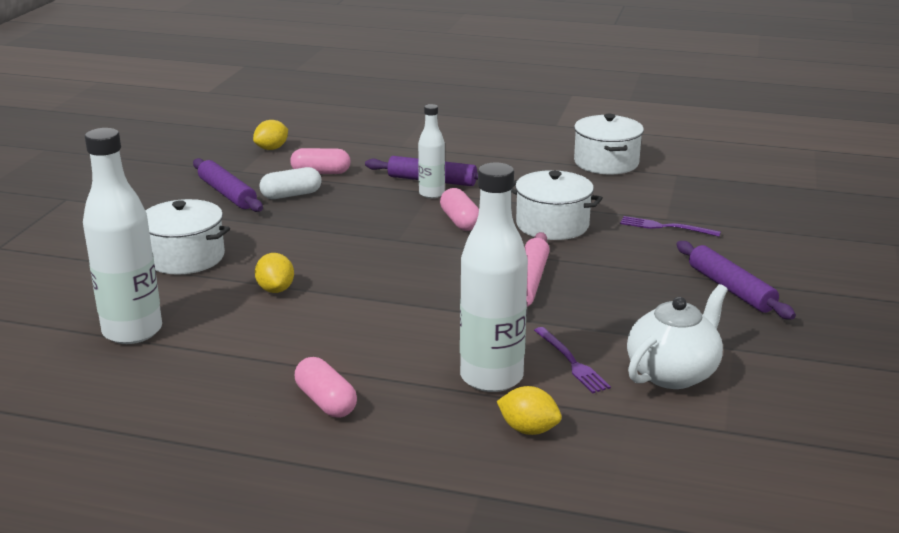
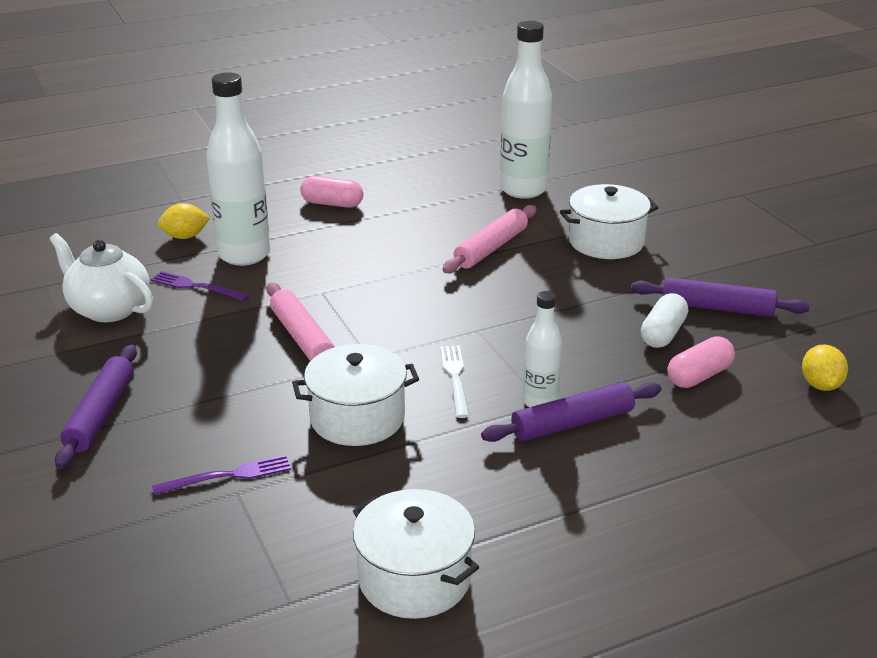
camera: 140 degrees right, 5 degrees up
(275, 289) = (491, 248): yellow lemon -> pink rolling pin
(460, 221) = (455, 378): pink capsule -> white fork
(673, 373) = (109, 309): white teapot -> white teapot turned 120 degrees clockwise
(731, 289) = (100, 414): purple rolling pin -> purple rolling pin turned 75 degrees clockwise

